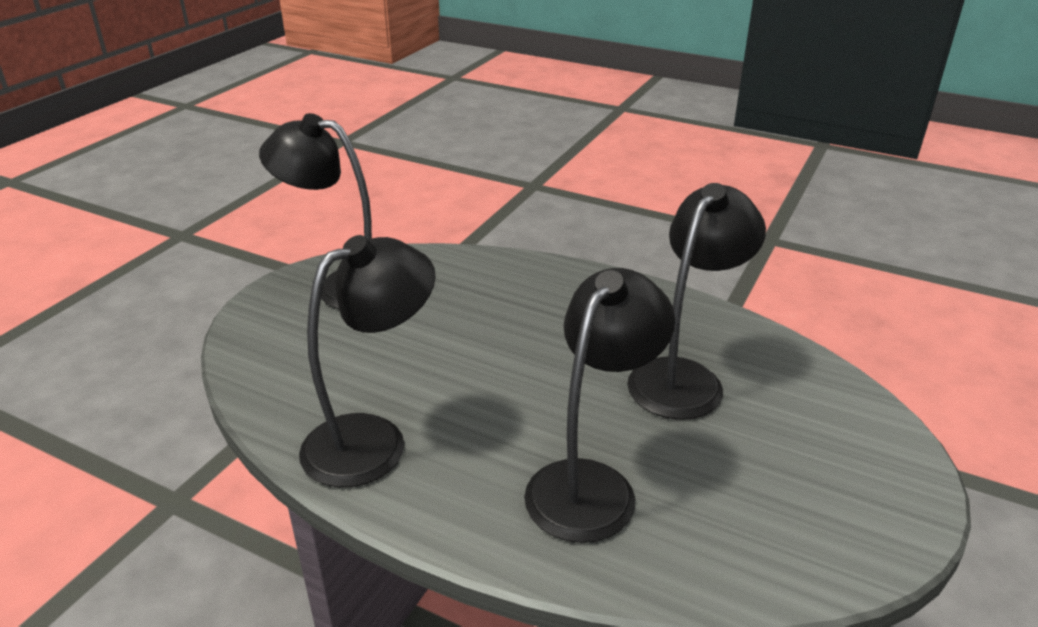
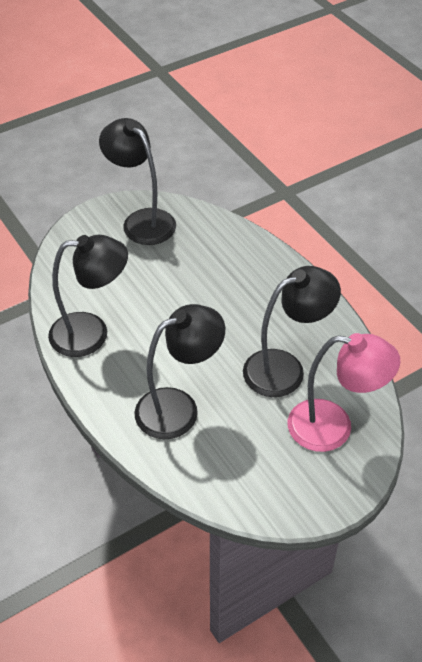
camera: 30 degrees right, 15 degrees up
(812, 419) = (333, 427): none -> pink lamp

